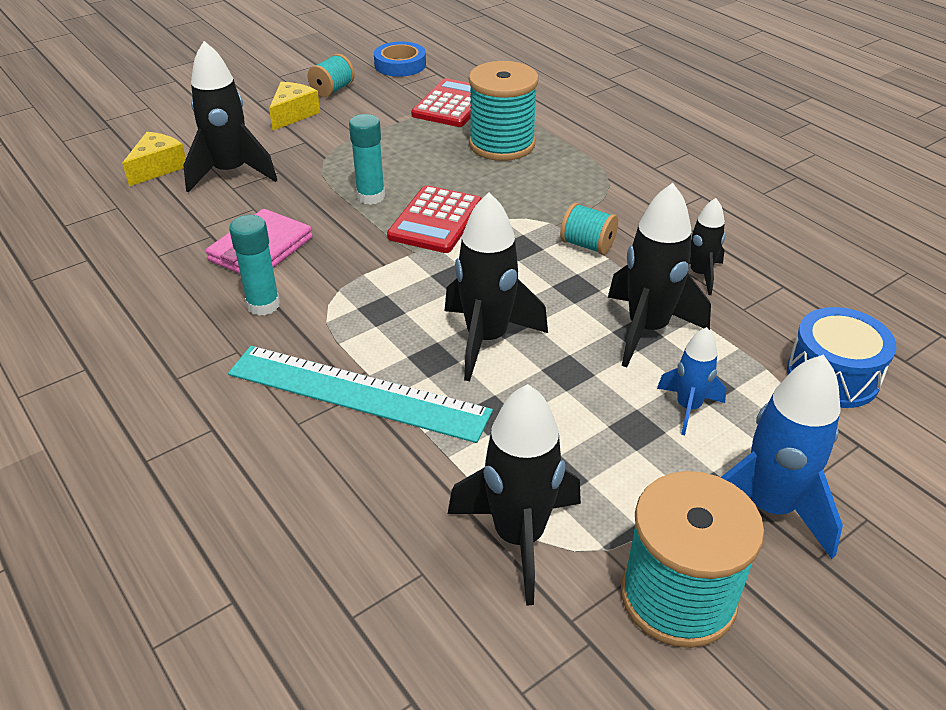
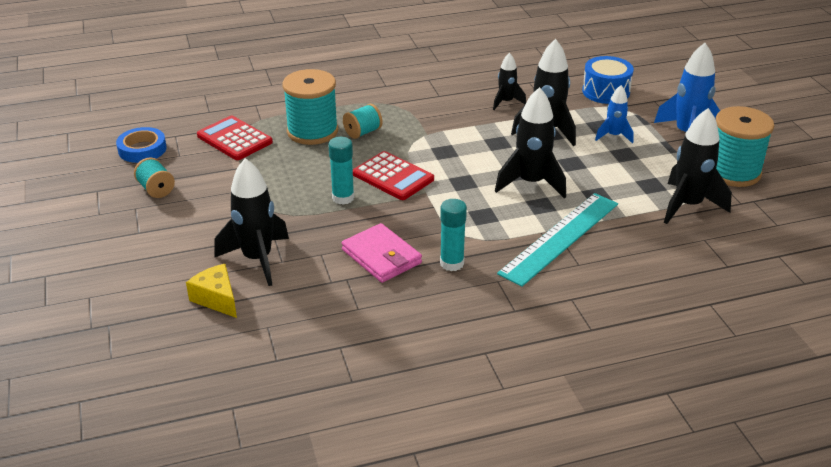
camera: 70 degrees left, 5 degrees down
(293, 114) = (182, 215): yellow cheese -> none
(587, 245) = (456, 129): turquoise spool -> turquoise spool (363, 132)

